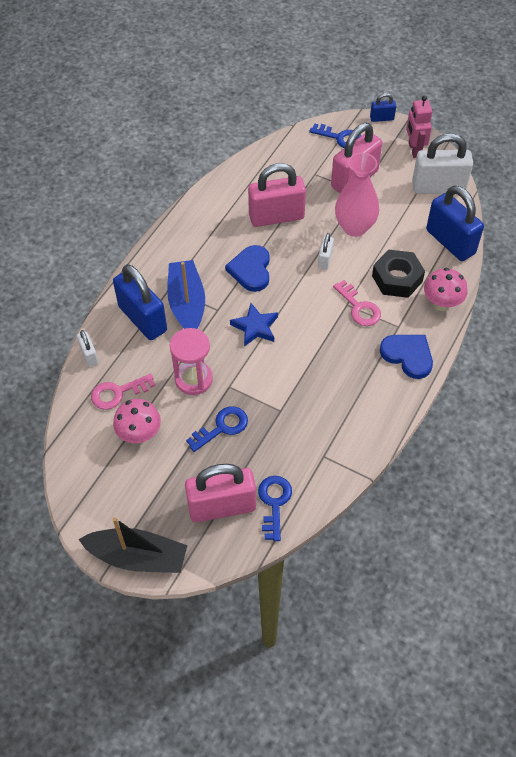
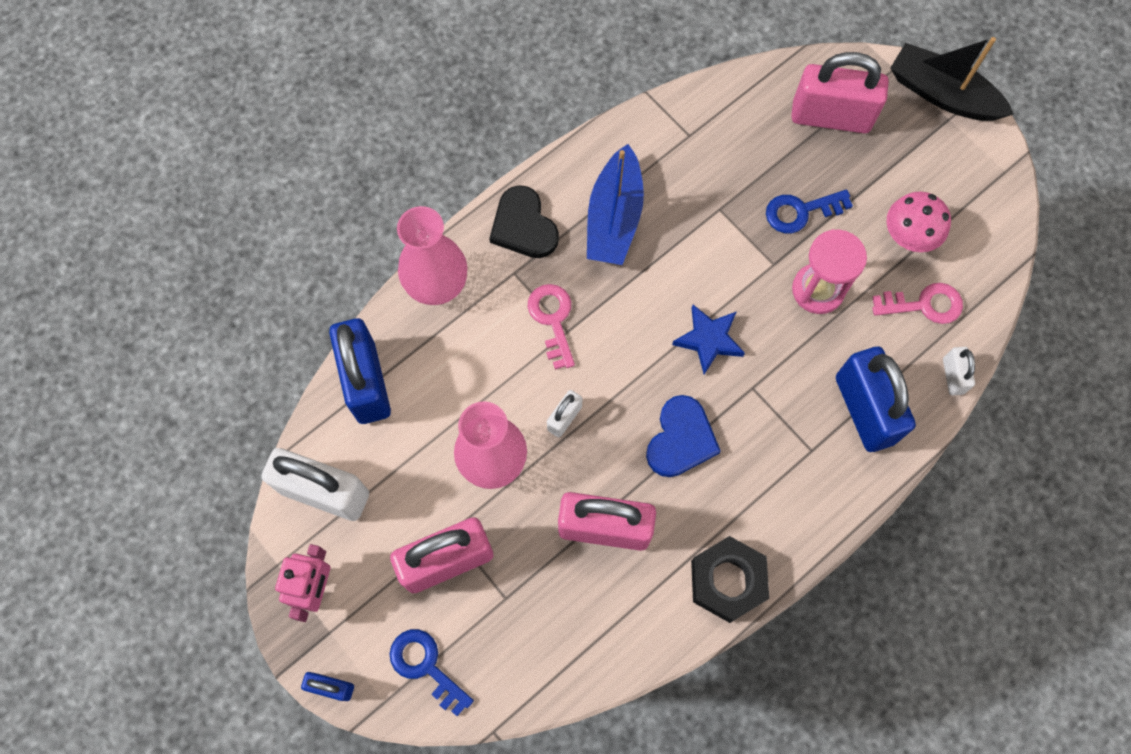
camera: 160 degrees left, 15 degrees up
(187, 303) = (793, 414): blue boat -> blue boat (614, 218)
(274, 503) = (768, 101): blue key -> none
(397, 278) = (477, 348): black nut -> black nut (727, 581)
(408, 356) = (523, 226): blue heart -> black heart
(441, 303) = (437, 286): pink mushroom -> pink vase

